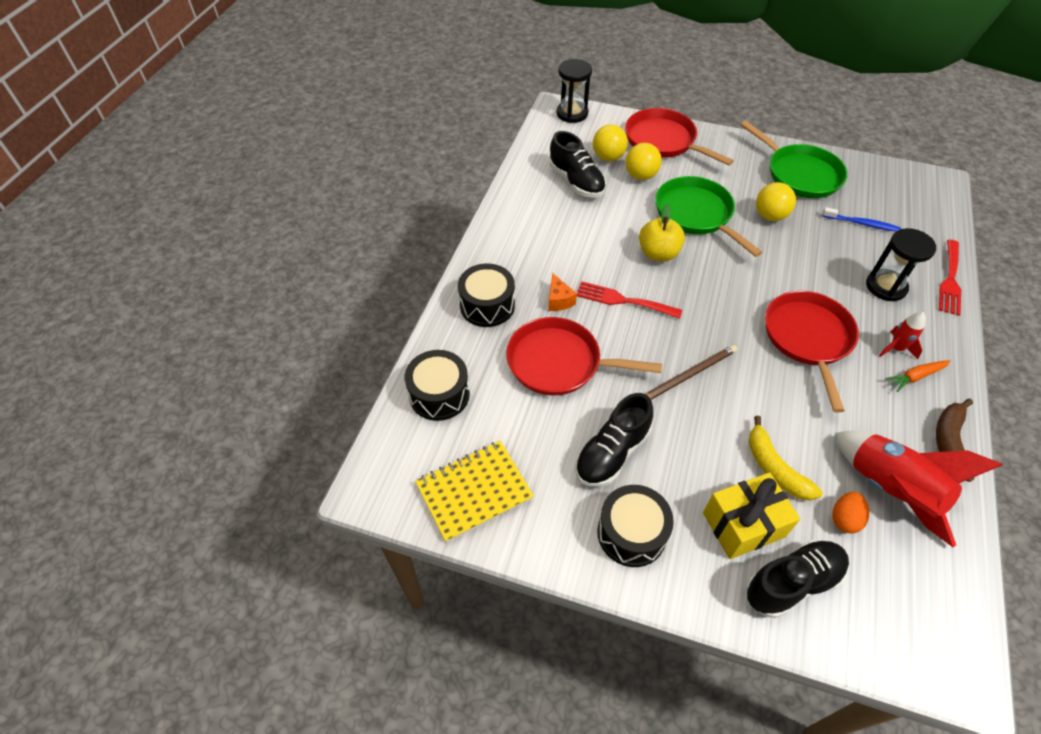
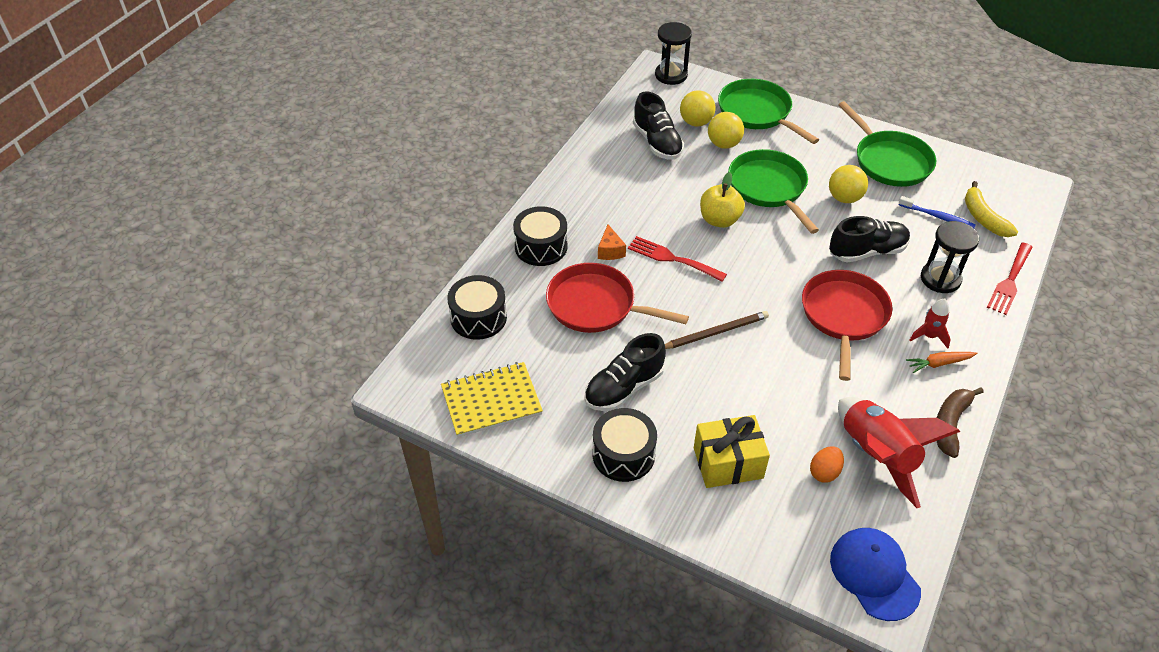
camera: 10 degrees right, 5 degrees down
(663, 141) = (757, 112): red pan -> green pan
(775, 468) = (773, 421): yellow banana -> yellow banana (983, 218)
(792, 583) = (757, 515): black shoe -> black shoe (867, 251)
(934, 635) = (874, 574): none -> blue cap

